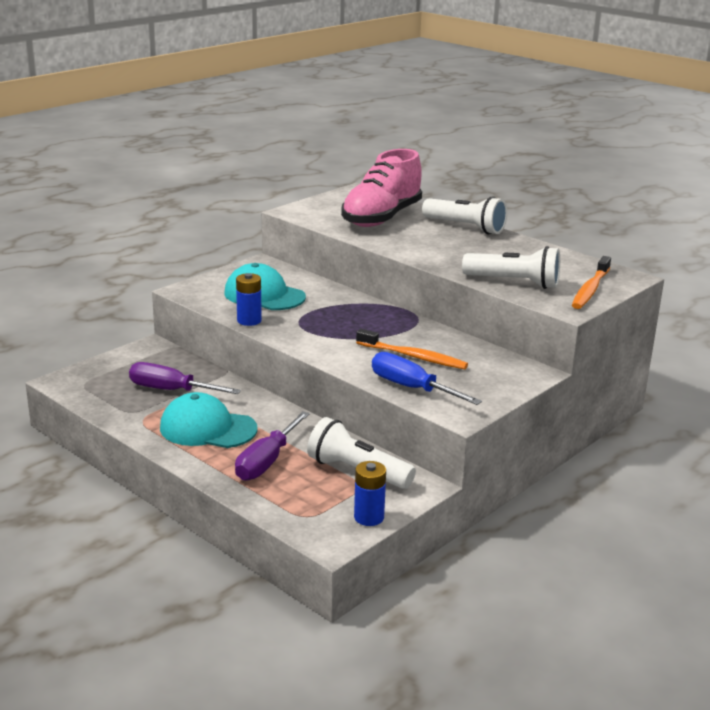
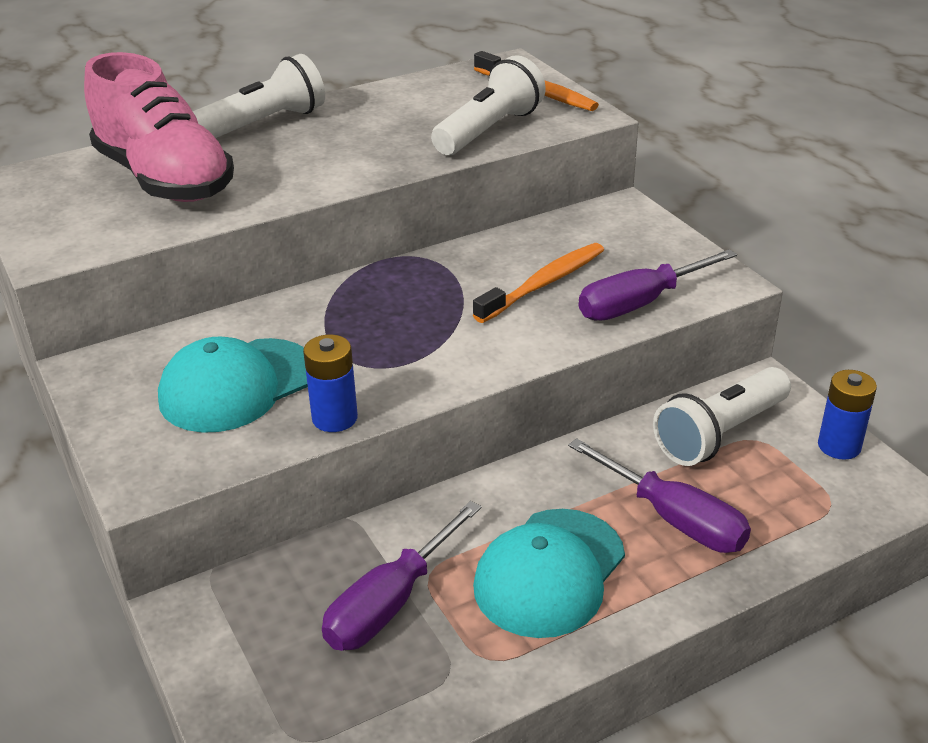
camera: 70 degrees left, 10 degrees up
(412, 388) = (640, 303): blue screwdriver -> purple screwdriver

